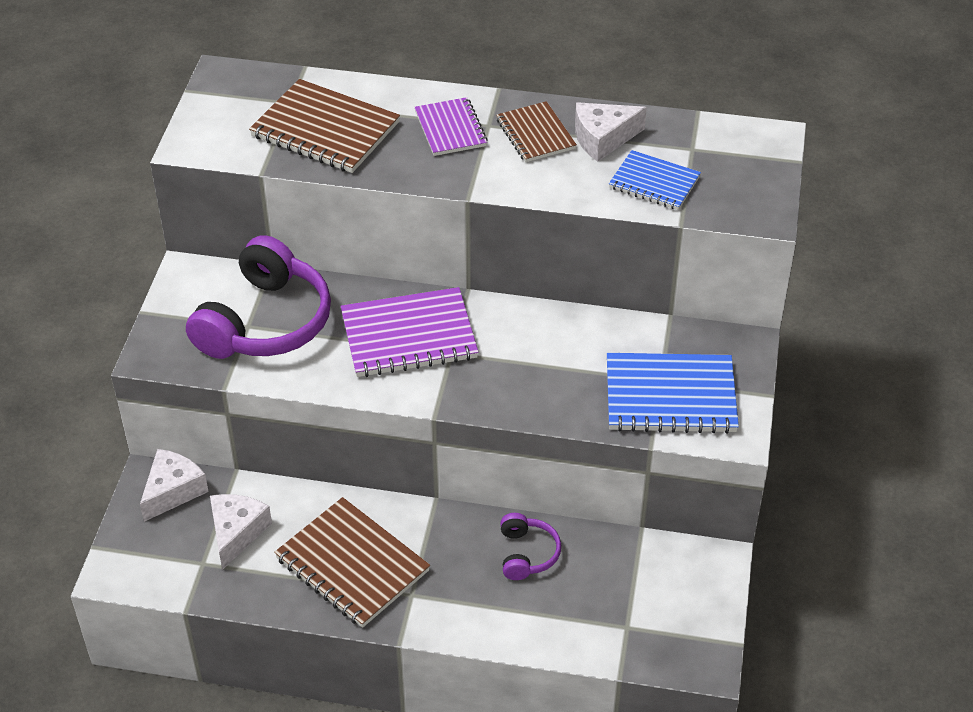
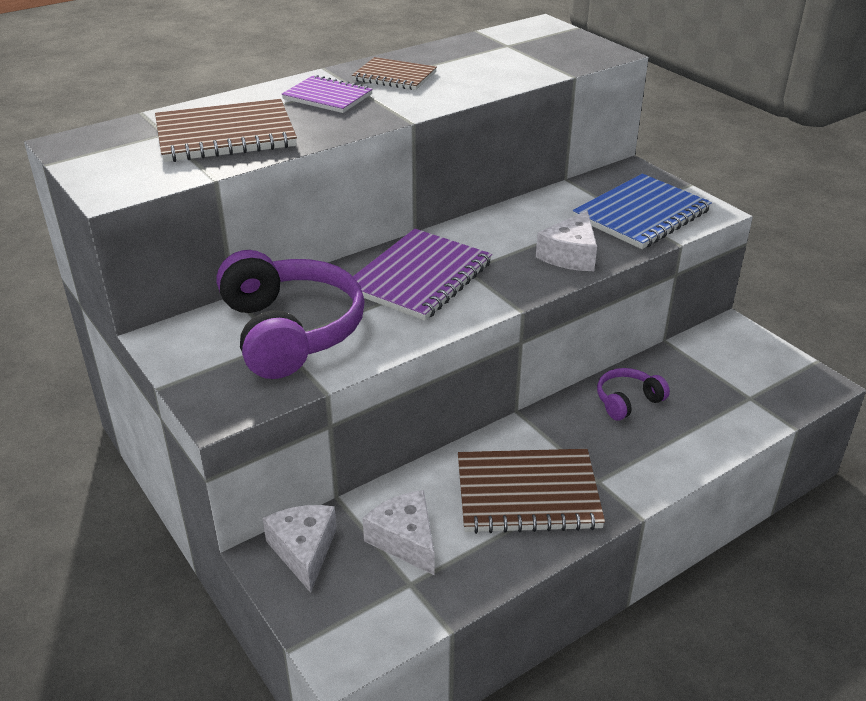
camera: 45 degrees left, 10 degrees down
(527, 554) = (627, 401): purple headphones -> purple headphones turned 75 degrees counterclockwise
(603, 138) = (443, 61): white cheese -> white cheese (570, 255)
(654, 182) = (517, 66): blue notebook -> none

